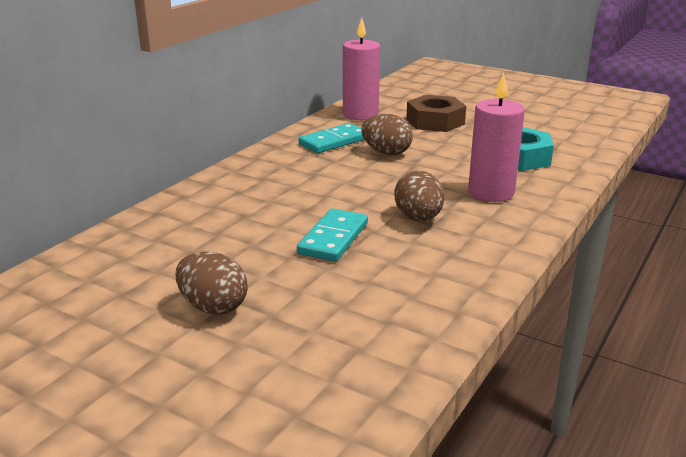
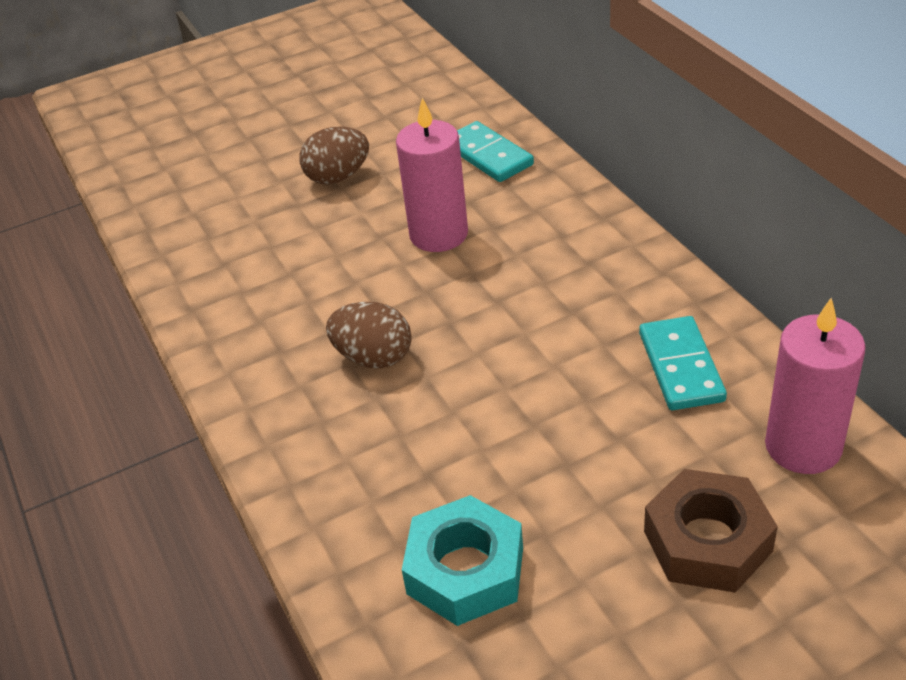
camera: 125 degrees right, 15 degrees up
(333, 238) = (387, 275): turquoise domino -> turquoise domino (488, 155)
(386, 153) = (596, 409): brown egg -> none
(491, 192) = (380, 461): pink candle -> pink candle (438, 234)

